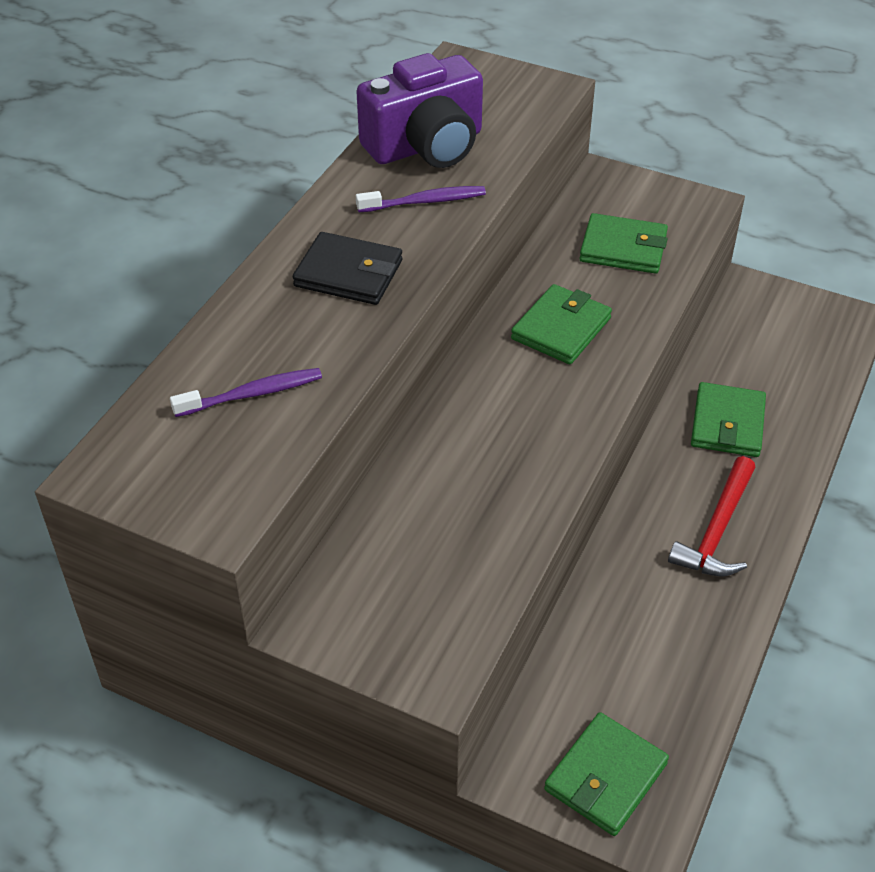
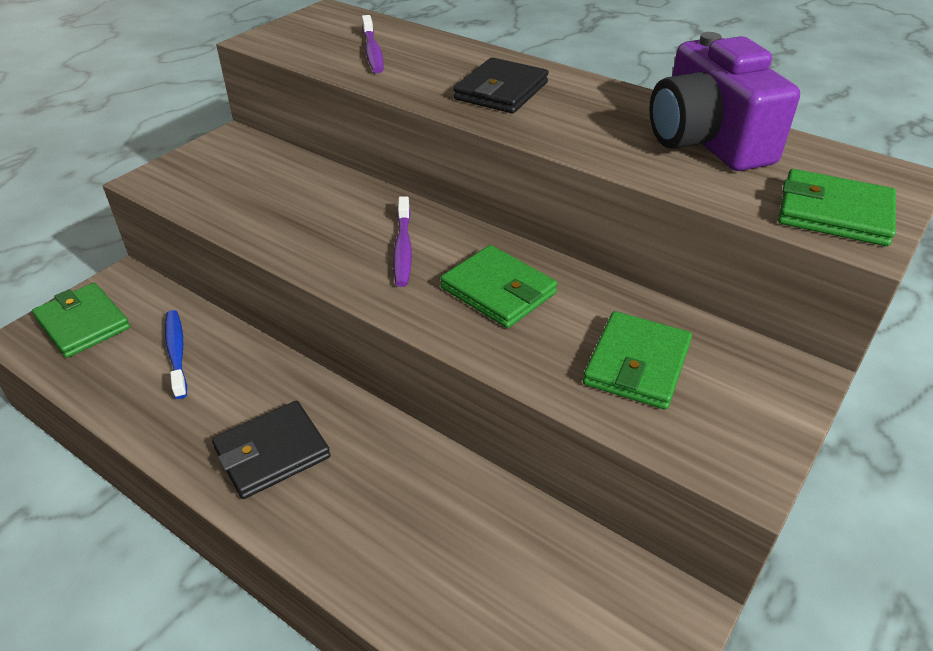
camera: 100 degrees right, 5 degrees down
(425, 202) = (604, 132): purple toothbrush -> purple toothbrush (403, 249)
(621, 656) = (177, 352): none -> blue toothbrush
(717, 530) = (272, 453): red hammer -> black wallet
(727, 424) = (418, 505): green wallet -> green wallet (834, 213)

